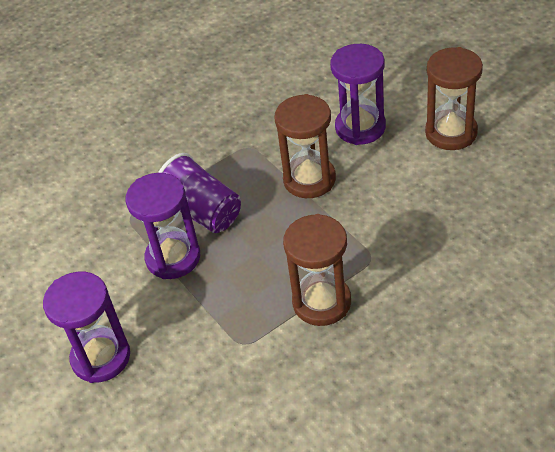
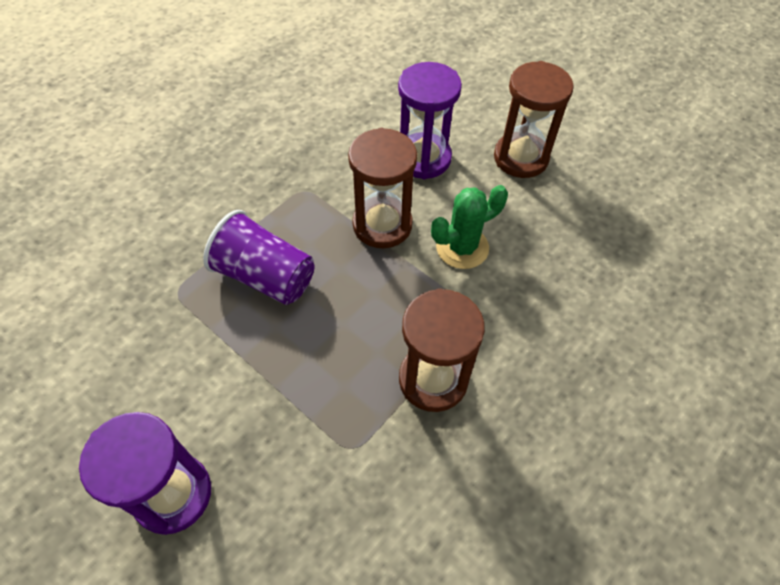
camera: 20 degrees left, 10 degrees up
(173, 258) = (242, 341): purple hourglass -> none
(375, 203) = (462, 247): none -> green cactus

